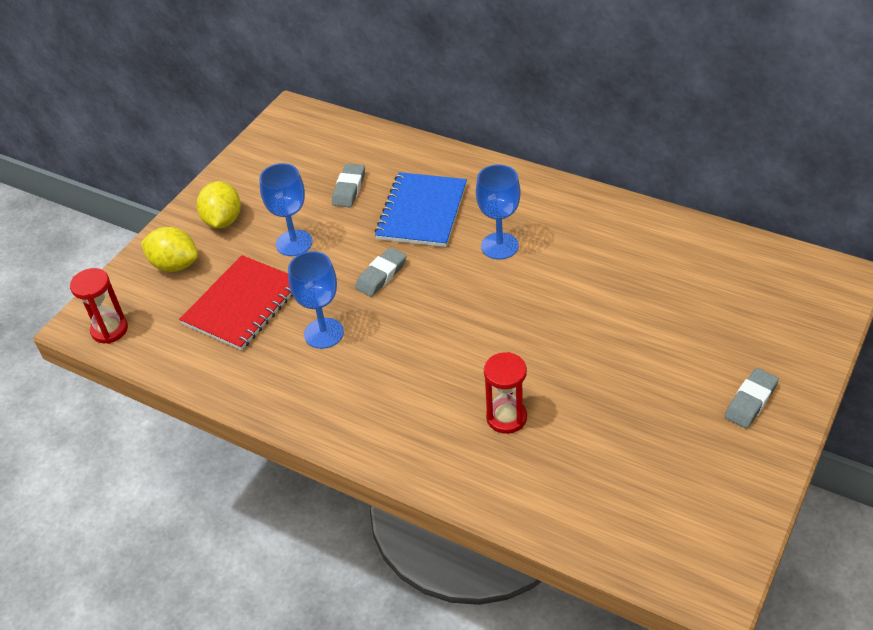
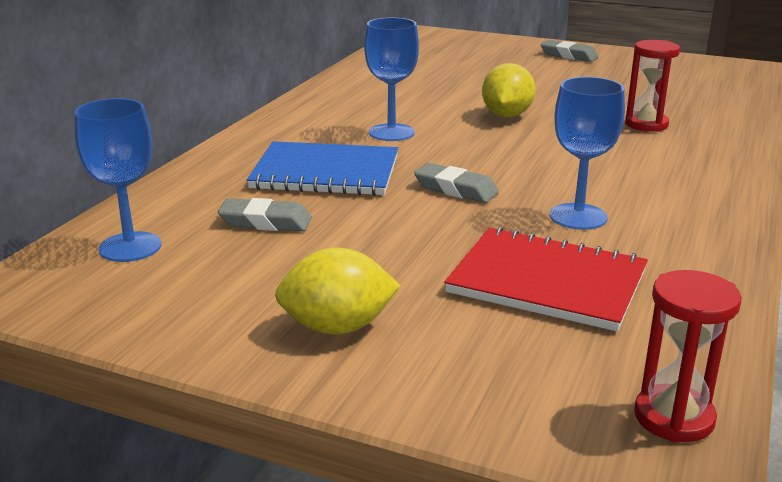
camera: 100 degrees left, 20 degrees down
(175, 265) = (469, 365): yellow lemon -> yellow lemon (506, 115)
(294, 243) = (396, 254): blue goblet -> blue goblet (130, 247)

